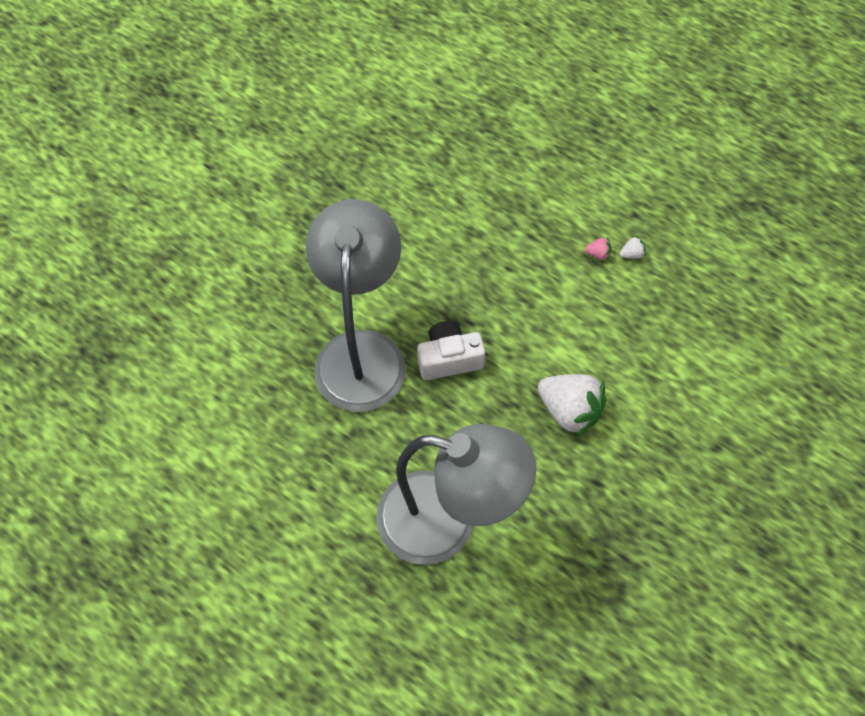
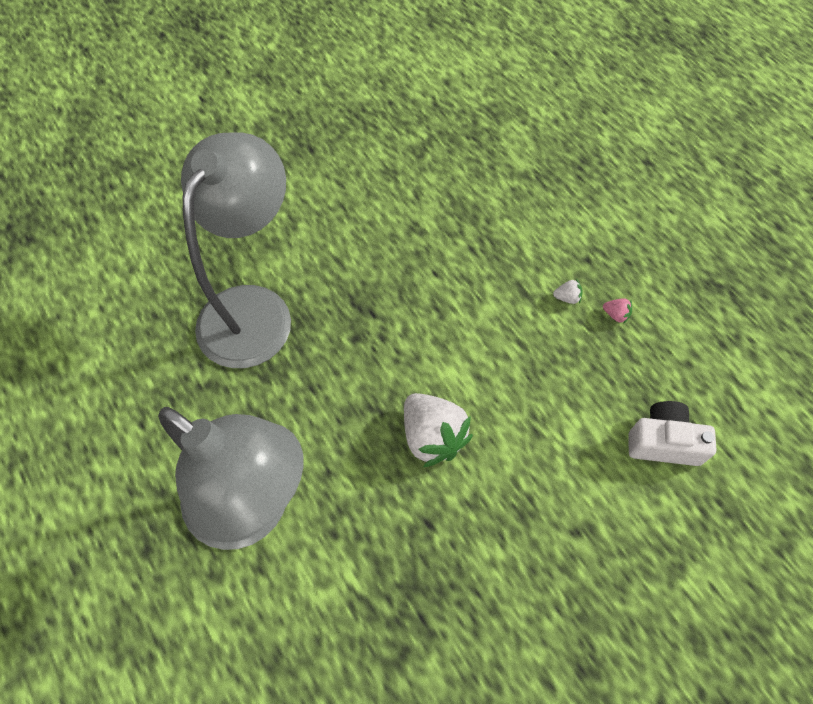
camera: 20 degrees right, 0 degrees up
(449, 359) = (335, 343): white camera -> white camera (663, 442)
(598, 254) = (532, 287): pink strawberry -> pink strawberry (616, 315)

